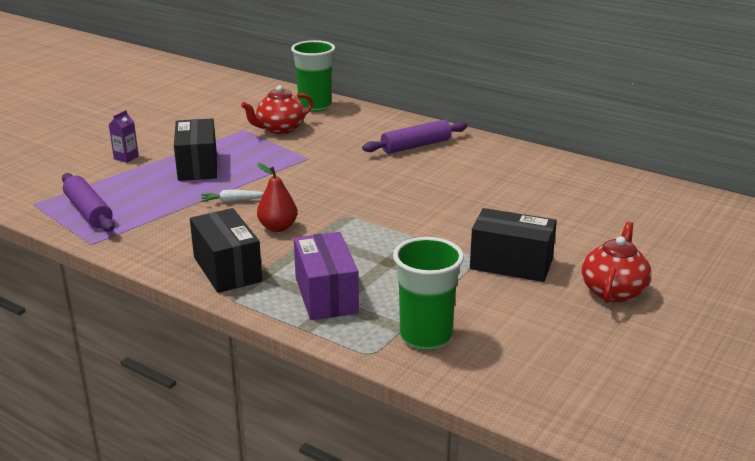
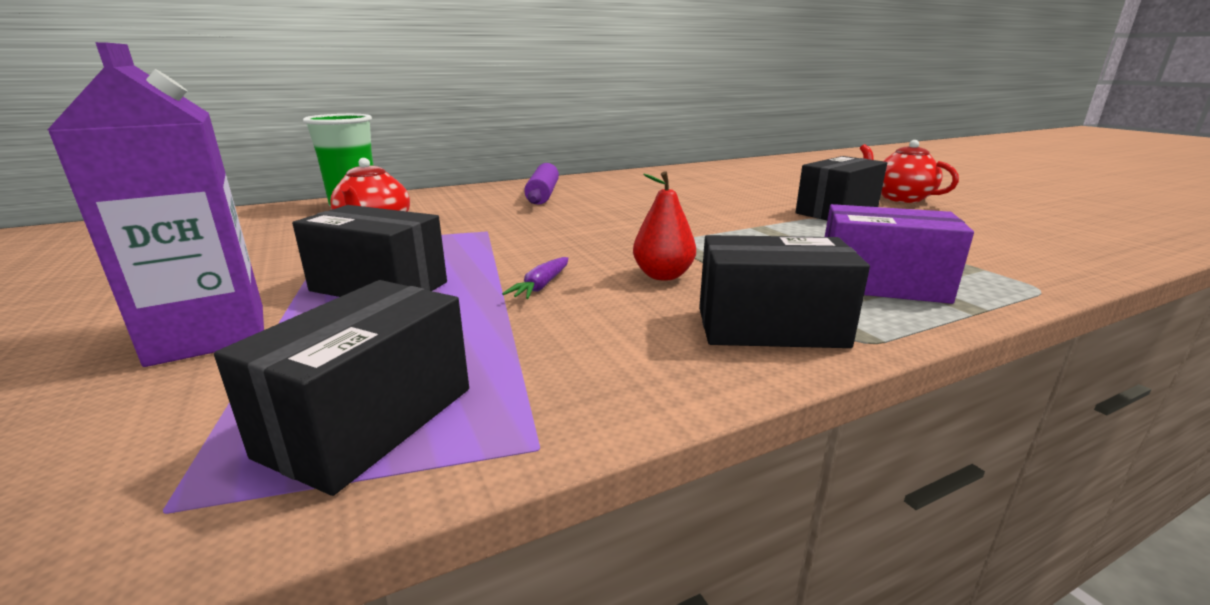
camera: 60 degrees left, 5 degrees down
(88, 211) = (369, 421): purple rolling pin -> black box
(126, 158) = (209, 334): purple carton -> purple carton, size x2.42
(232, 201) = (541, 286): white carrot -> purple carrot
(425, 337) = (993, 261): green cup -> none

